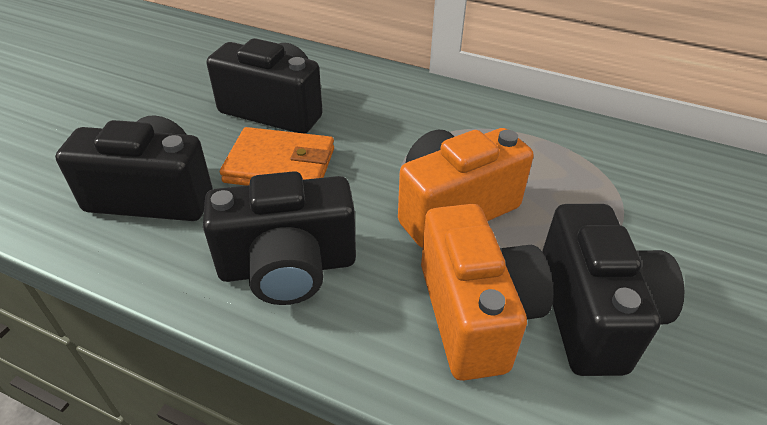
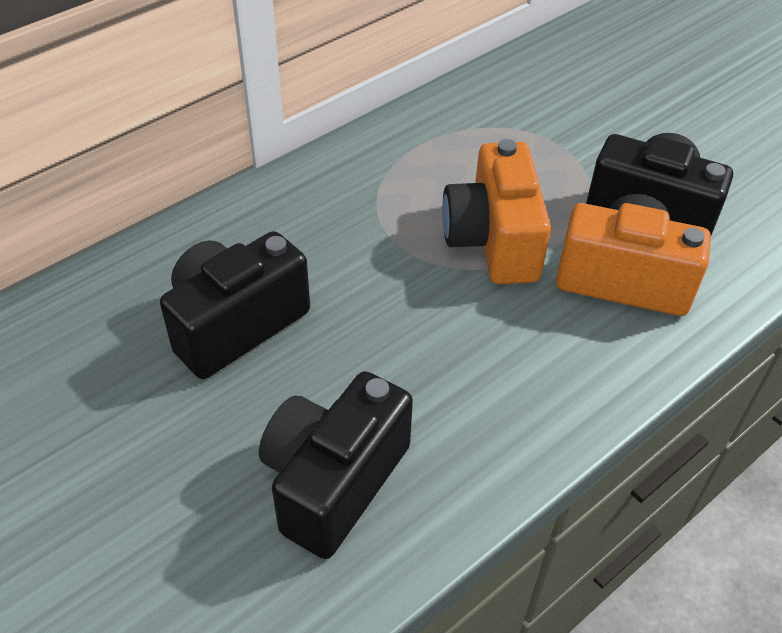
camera: 65 degrees left, 5 degrees up
(280, 165) = (350, 350): orange wallet -> none
(288, 267) = (512, 387): black camera -> none

